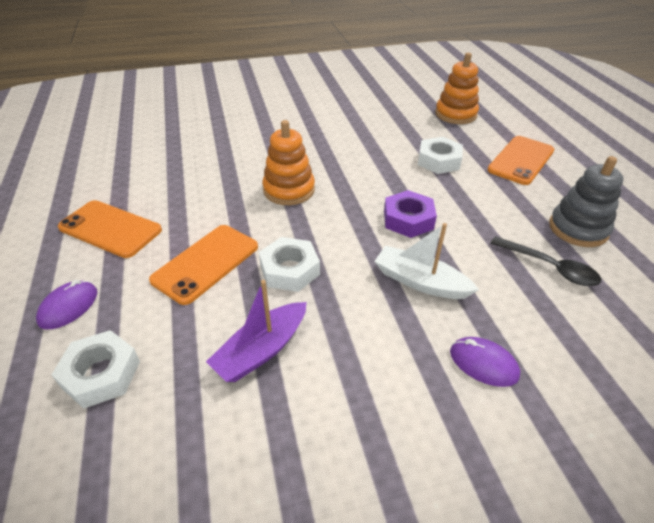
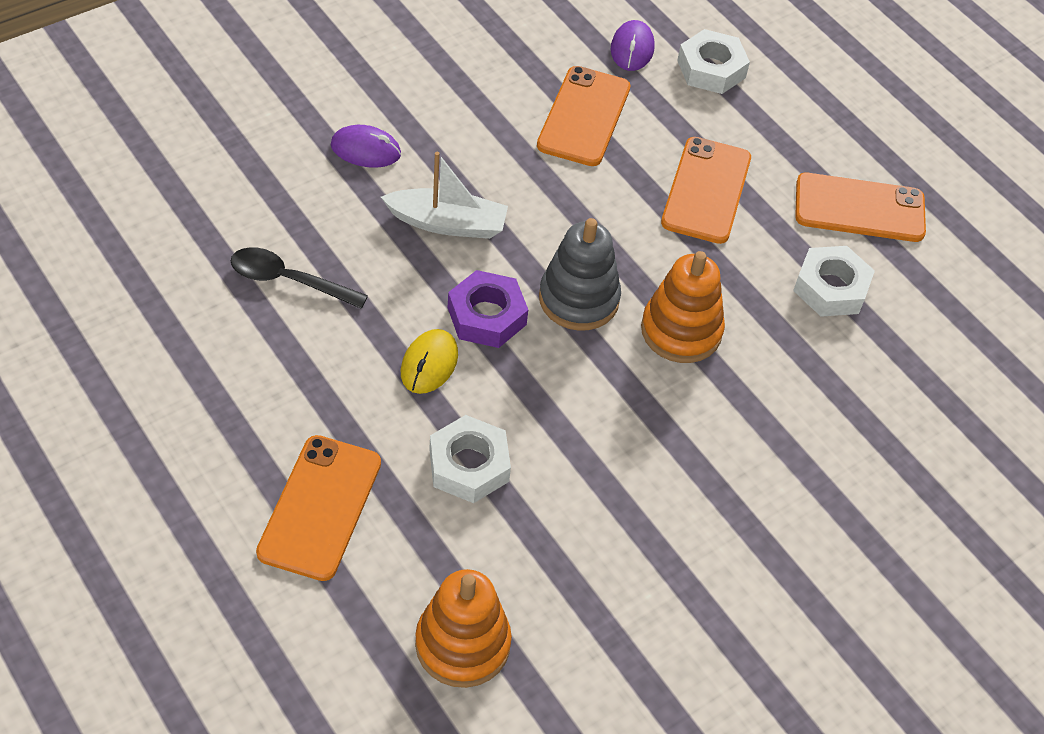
camera: 155 degrees right, 10 degrees up
(68, 307) = (802, 114): purple mouse -> purple mouse (632, 49)
(261, 350) = (584, 116): purple boat -> orange phone
(290, 270) = (605, 204): white nut -> white nut (830, 288)
(452, 203) = (429, 364): none -> yellow mouse
(578, 229) = (240, 358): grey stacking toy -> grey stacking toy (578, 299)

